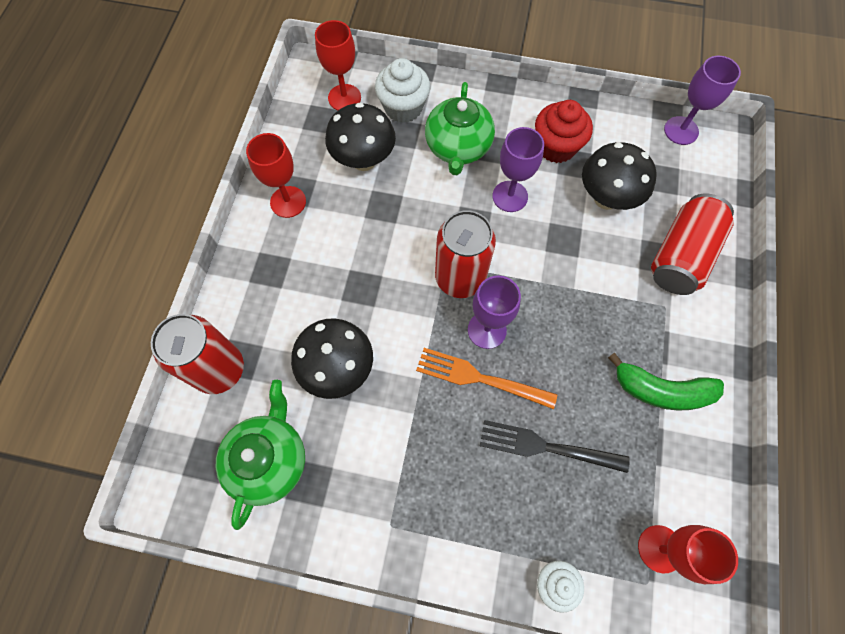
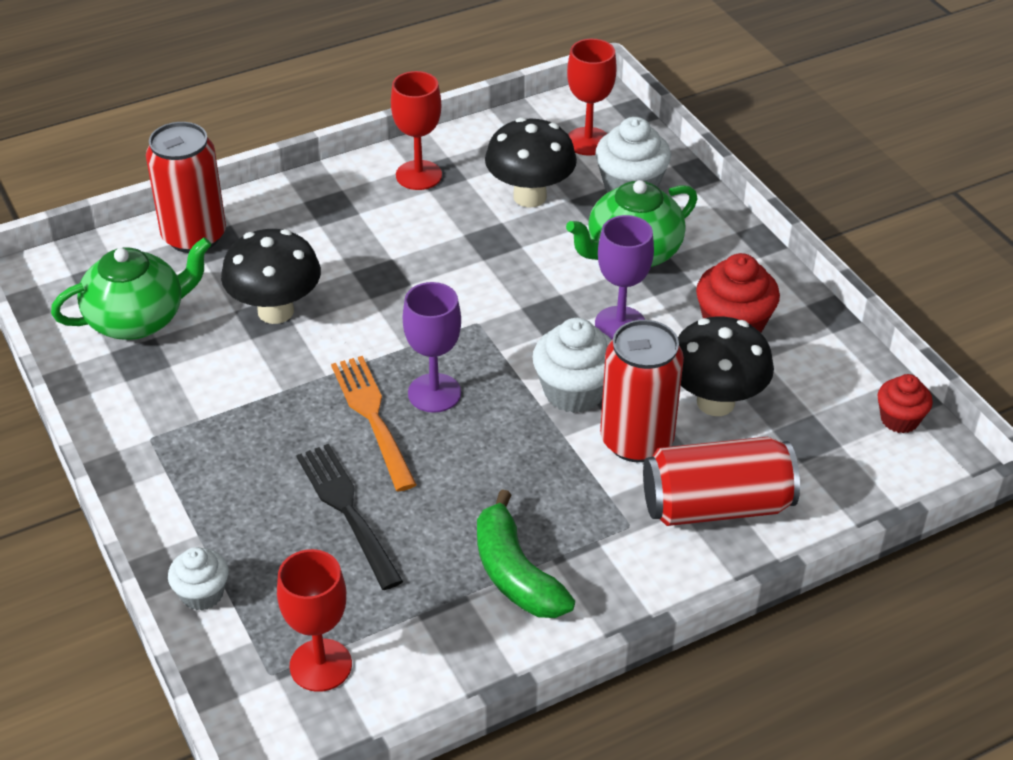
camera: 50 degrees right, 25 degrees down
(460, 278) = (473, 340): red can -> red can (636, 441)
(544, 258) = (574, 391): none -> white cupcake
(681, 130) = (899, 419): purple goblet -> red cupcake

